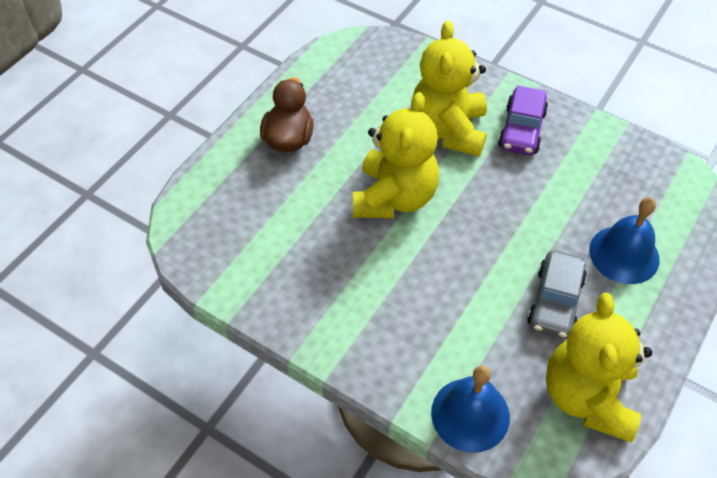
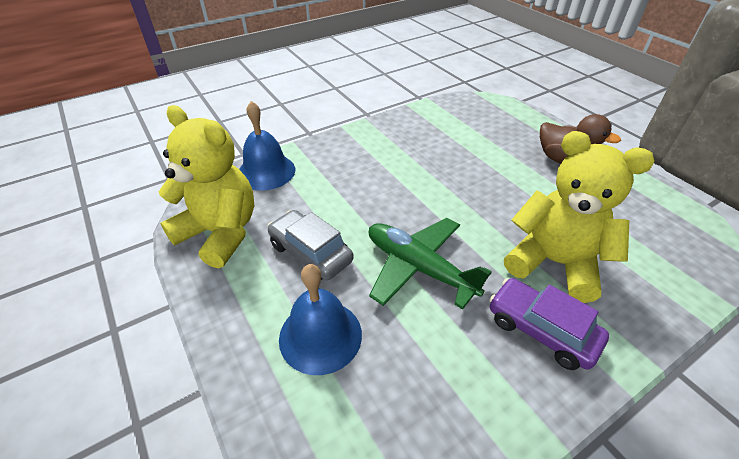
camera: 115 degrees right, 10 degrees down
(394, 197) = (475, 197): yellow teddy bear -> none
(515, 214) = (418, 268): none -> green plane

